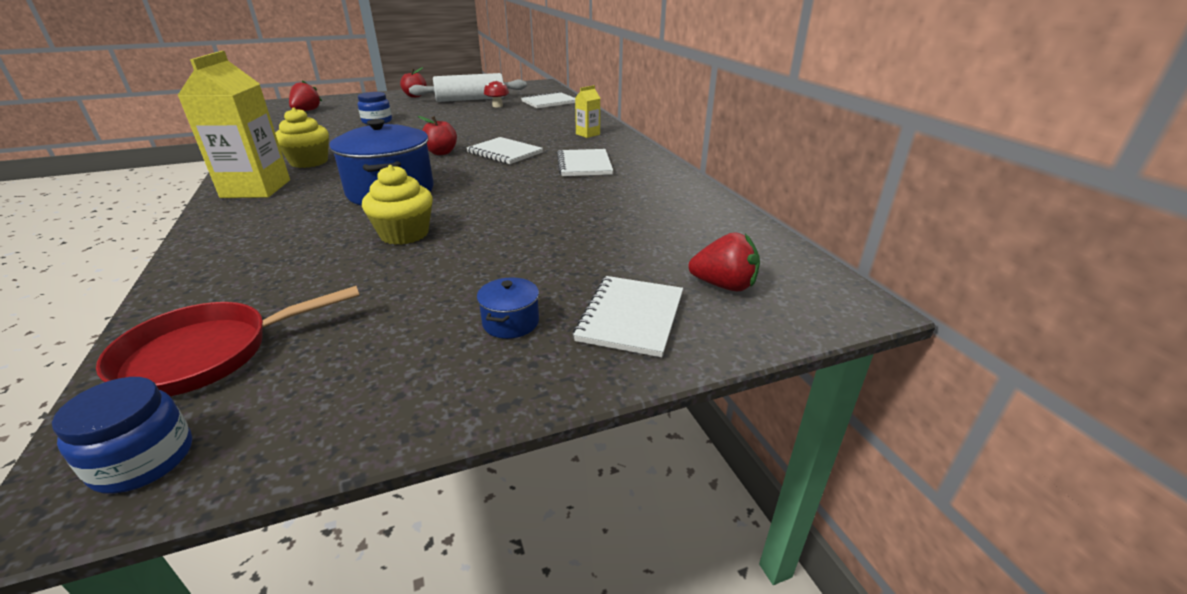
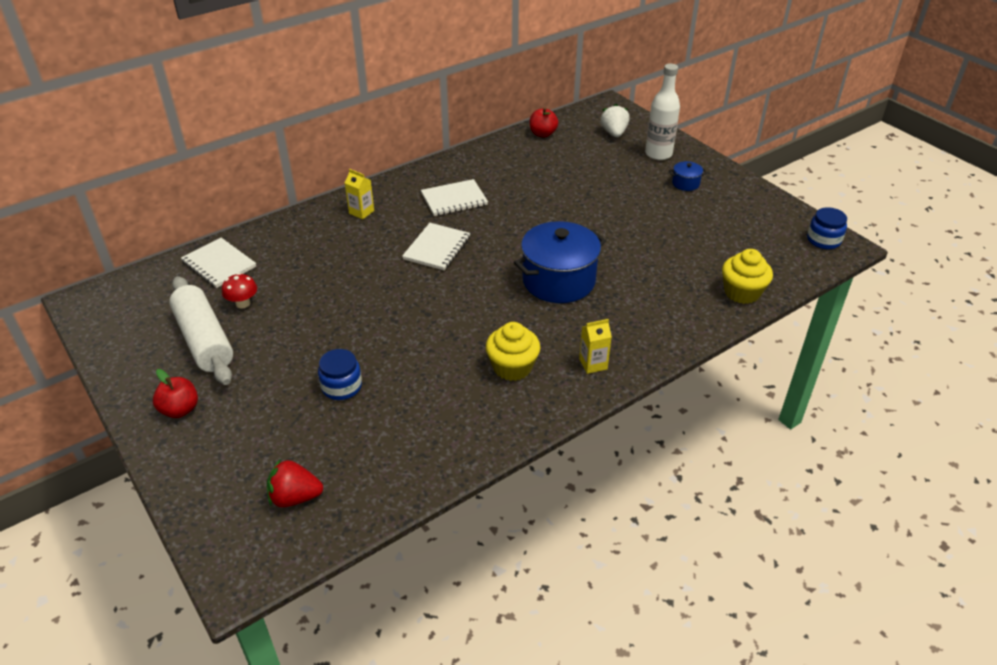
camera: 105 degrees left, 10 degrees up
(207, 354) = (772, 259): red pan -> none
(256, 189) = (593, 364): yellow carton -> yellow carton, size x0.48
(404, 234) = (623, 246): yellow cupcake -> yellow cupcake (742, 292)
(441, 152) = (450, 287): red apple -> red apple (543, 134)
(631, 317) = (658, 154): white notebook -> white bottle
(724, 285) = (614, 133): red strawberry -> white strawberry

